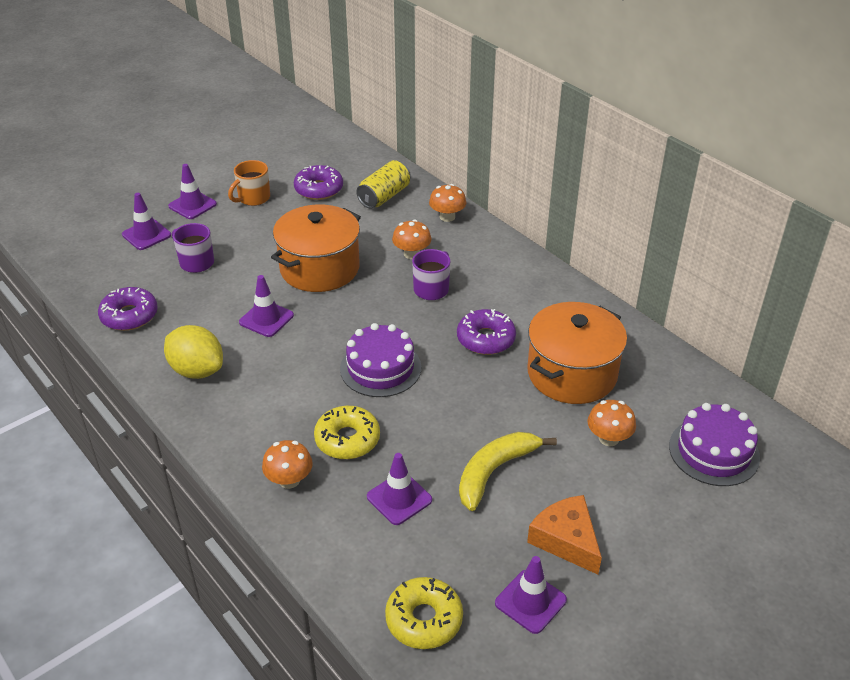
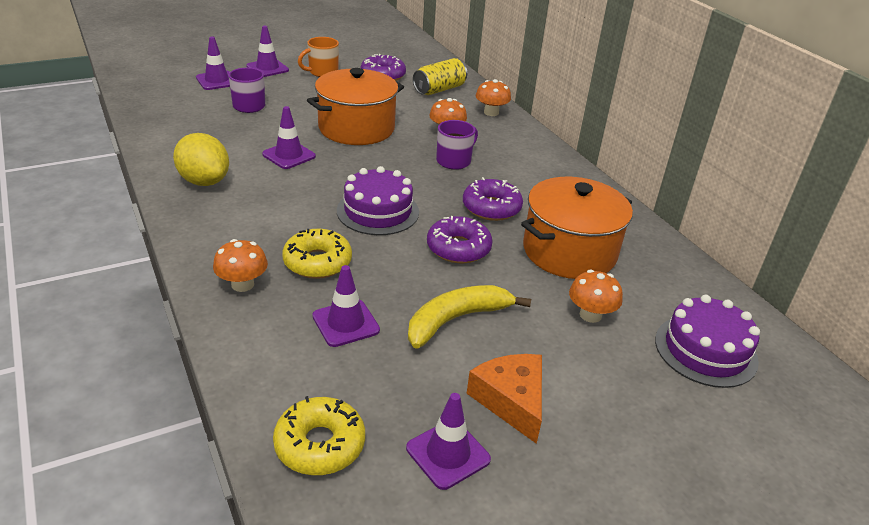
camera: 10 degrees right, 5 degrees down
(129, 316) = (168, 132): purple donut -> purple donut (458, 248)

